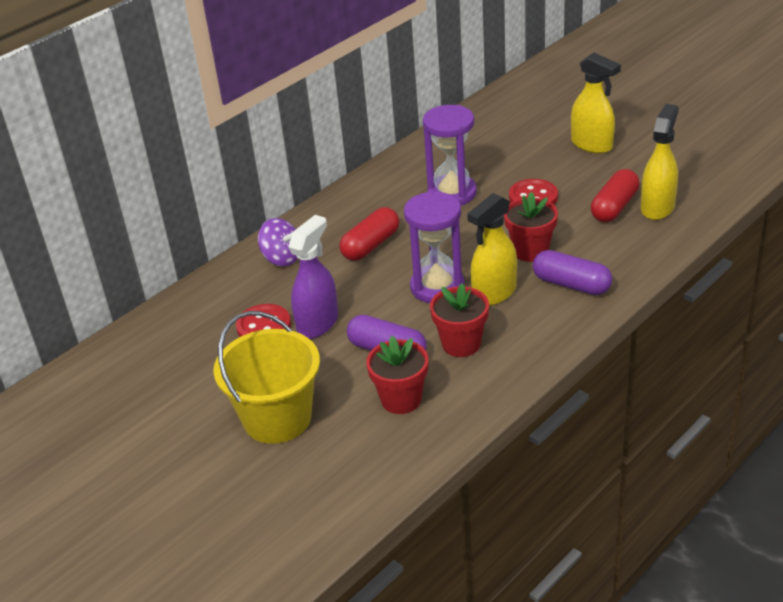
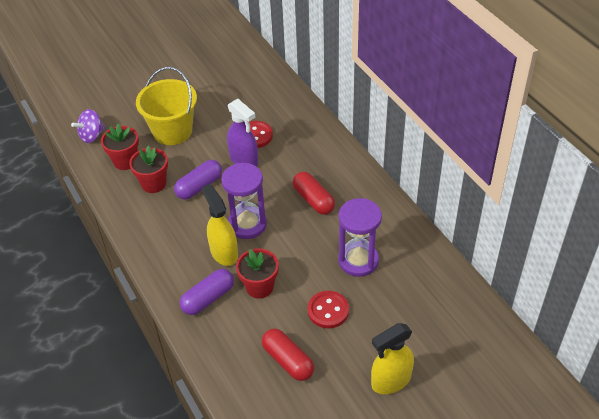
camera: 105 degrees right, 10 degrees up
(282, 258) = (322, 153): purple spinning top -> purple spinning top (92, 136)
(461, 344) = (184, 222): red flower pot -> red flower pot (125, 161)
(657, 207) = (272, 391): yellow spray bottle -> none

